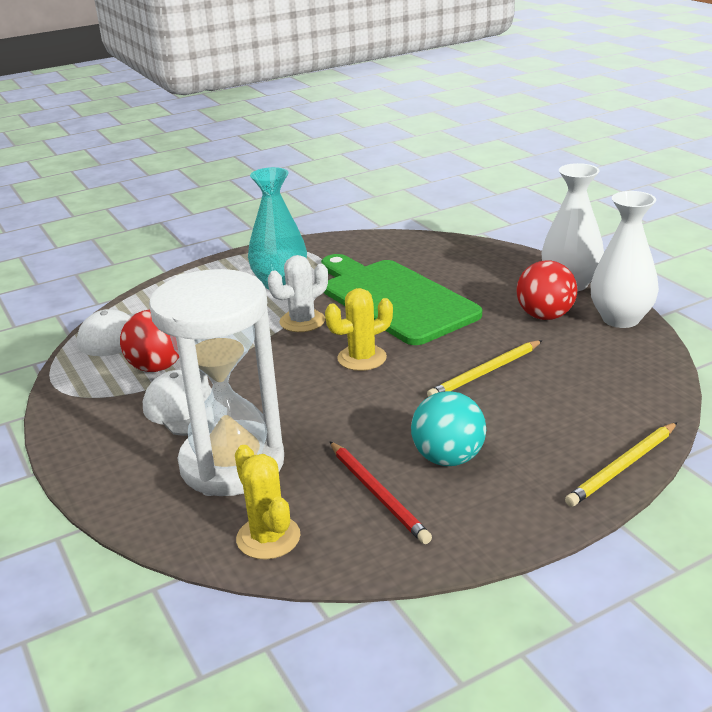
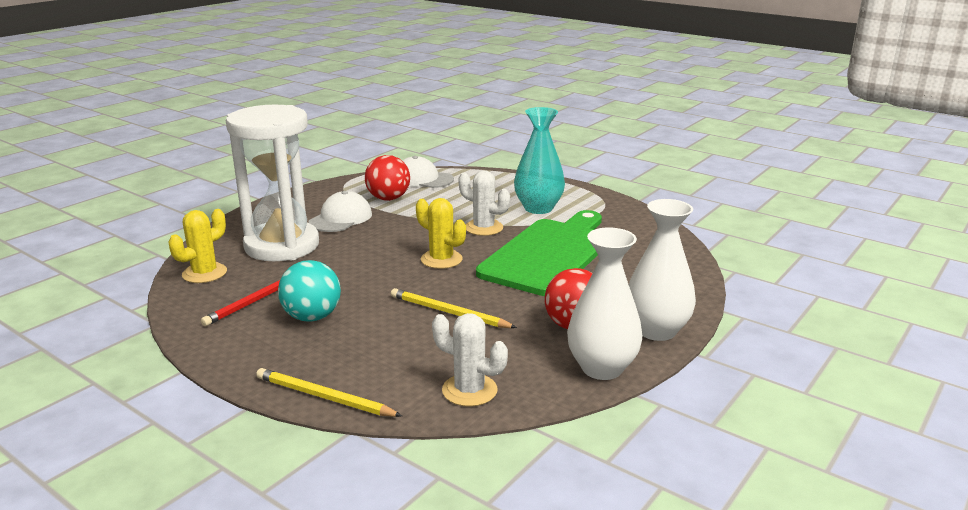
camera: 65 degrees right, 5 degrees down
(635, 385) = (469, 390): none -> white cactus

